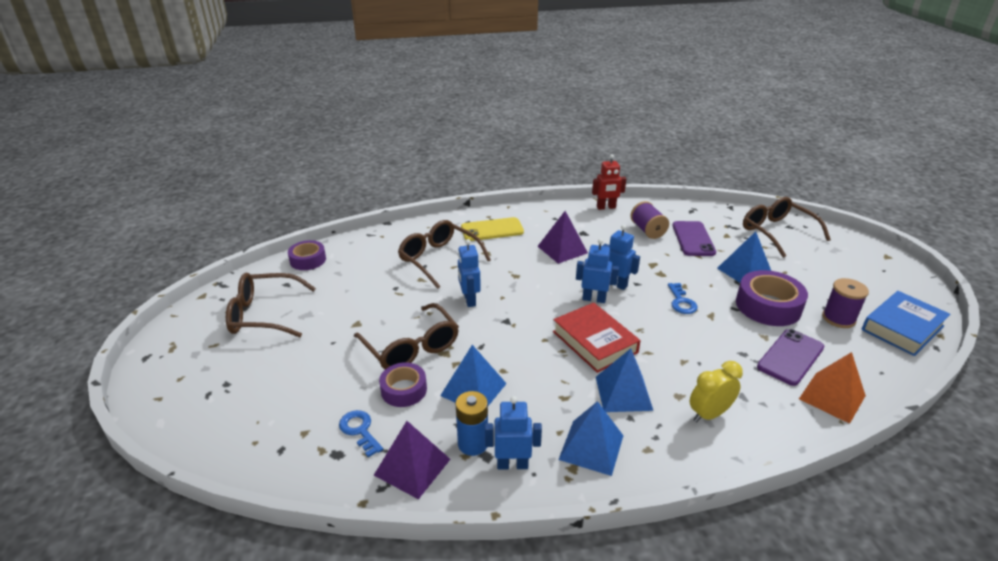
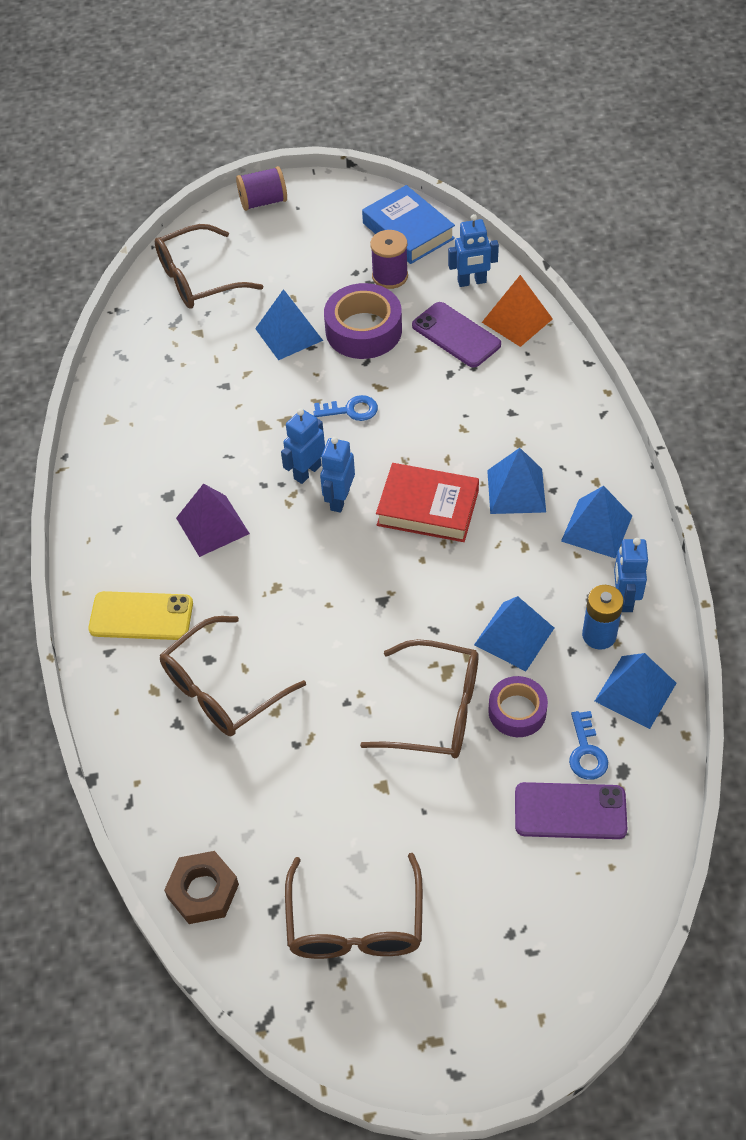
camera: 85 degrees left, 20 degrees up
(308, 260) = (203, 891): purple tape -> brown nut
(360, 430) = (586, 752): blue key -> blue key turned 60 degrees counterclockwise
(411, 347) = (435, 710): brown glasses -> brown glasses turned 45 degrees clockwise
(412, 467) = (635, 692): purple pyramid -> blue pyramid
(469, 300) = (333, 644): blue robot -> blue robot (472, 282)
(492, 230) = (141, 616): yellow phone -> yellow phone turned 75 degrees counterclockwise
(594, 342) = (428, 508): red book -> red book turned 45 degrees clockwise
(606, 207) = (94, 458): red robot -> none
(647, 230) = (173, 417): purple spool -> purple spool (263, 202)
(693, 239) = (203, 370): purple phone -> purple phone (570, 811)
(709, 414) = (545, 423): yellow clock -> none

